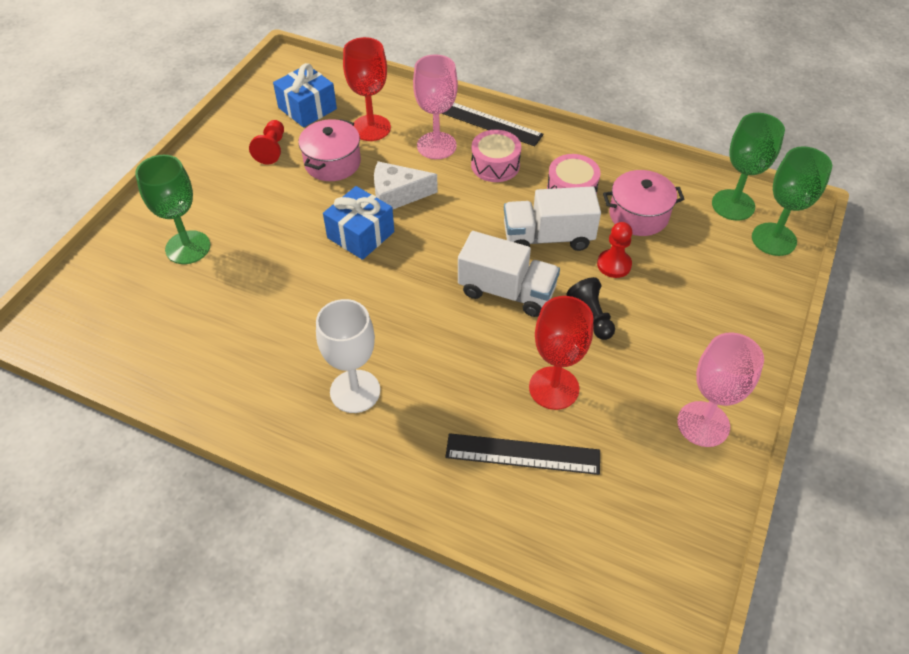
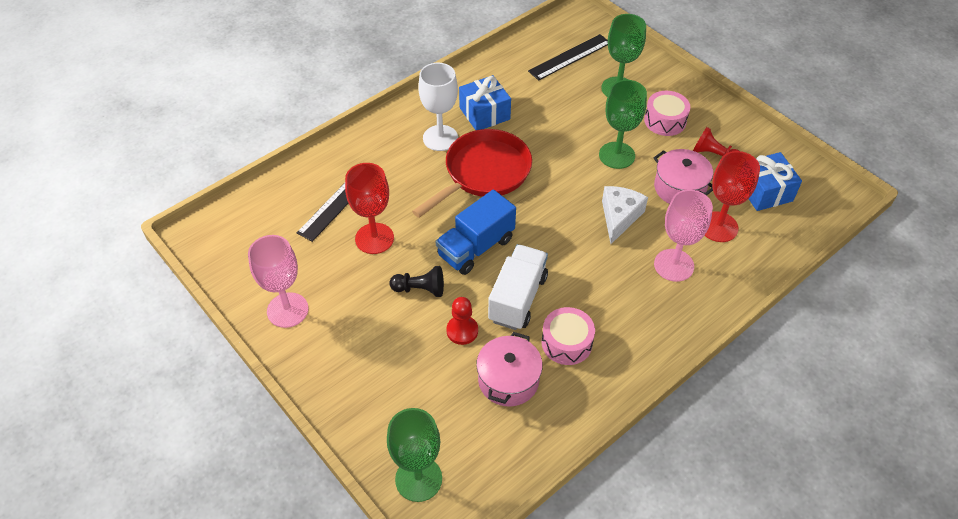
camera: 115 degrees right, 0 degrees up
(360, 235) = (583, 181): blue gift -> blue gift (484, 113)
(394, 324) = (483, 173): none -> red pan
(488, 123) = (692, 318): black ruler -> black ruler (569, 57)
(495, 165) = (627, 298): pink drum -> pink drum (665, 121)
(507, 291) = (476, 247): white truck -> blue truck
(733, 205) = (480, 471): green goblet -> green goblet (616, 155)

